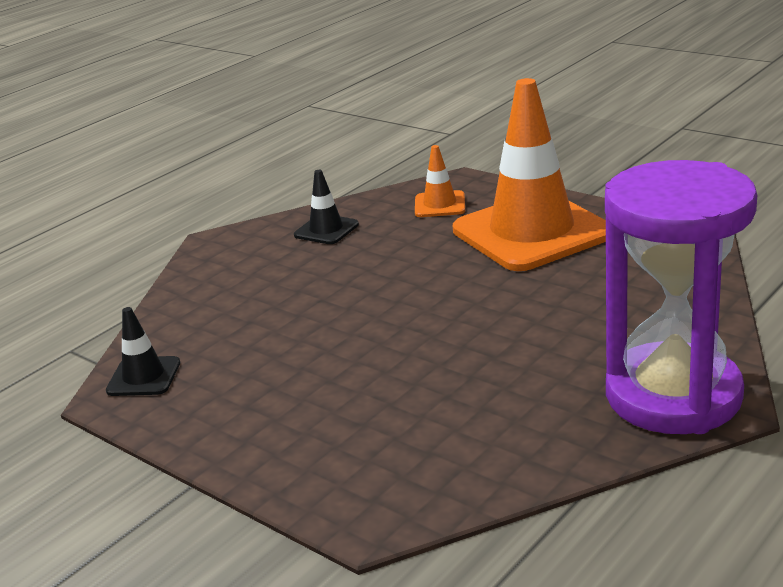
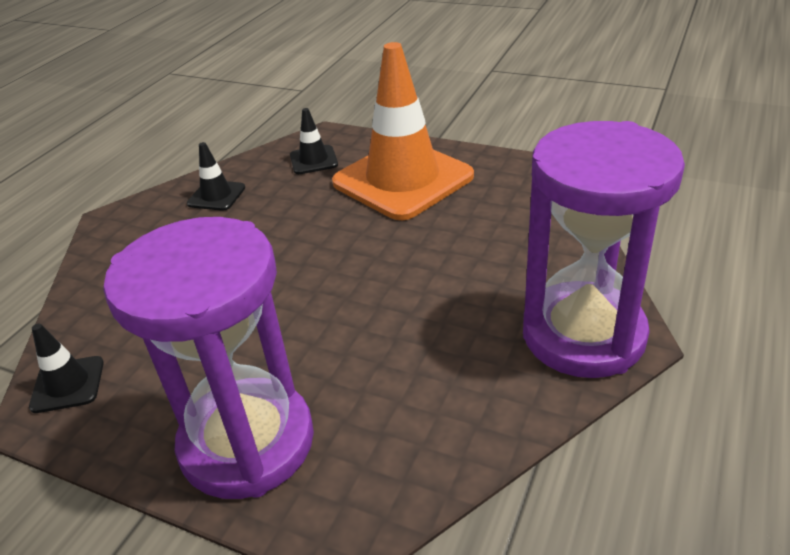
camera: 15 degrees left, 10 degrees up
(298, 443) = (247, 442): none -> purple hourglass
(440, 205) = (313, 160): orange traffic cone -> black traffic cone

